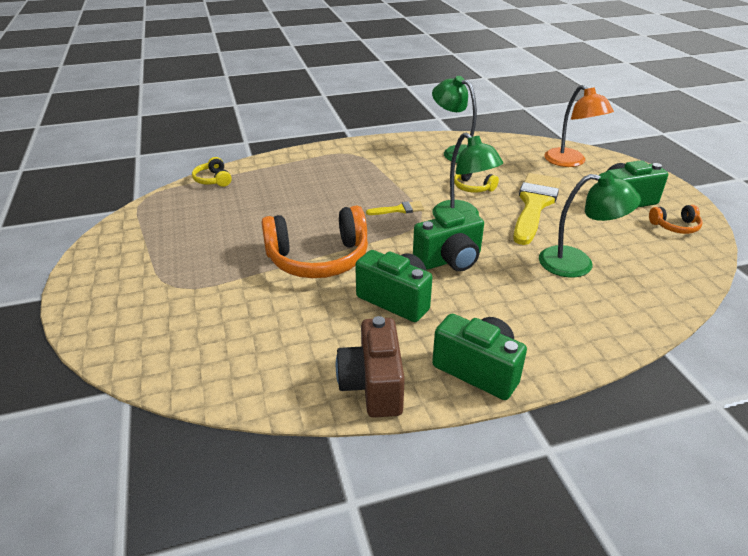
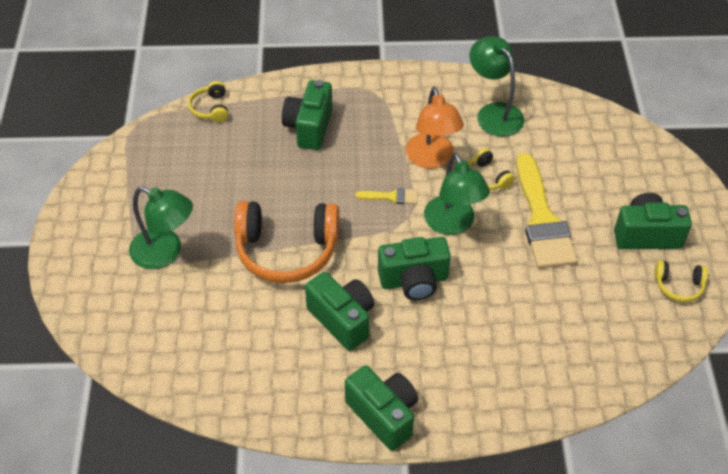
camera: 15 degrees right, 15 degrees up
(306, 179) = (309, 127): none -> green camera
(373, 385) = (288, 408): brown camera -> none
(534, 204) = (542, 219): yellow brush -> yellow brush turned 135 degrees clockwise
(570, 162) = (622, 157): orange lamp -> orange lamp (432, 159)
(577, 263) = (541, 314): green lamp -> green lamp (165, 253)
(675, 226) = (678, 286): orange headphones -> yellow headphones

